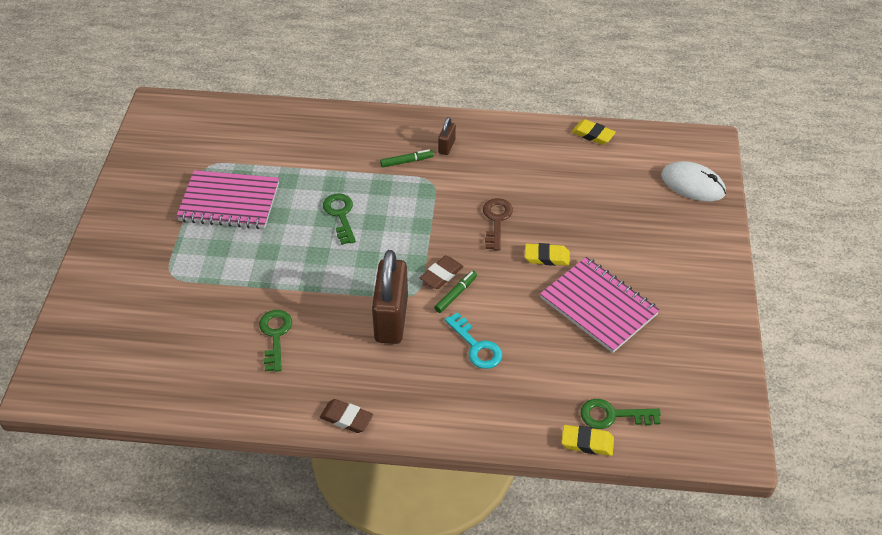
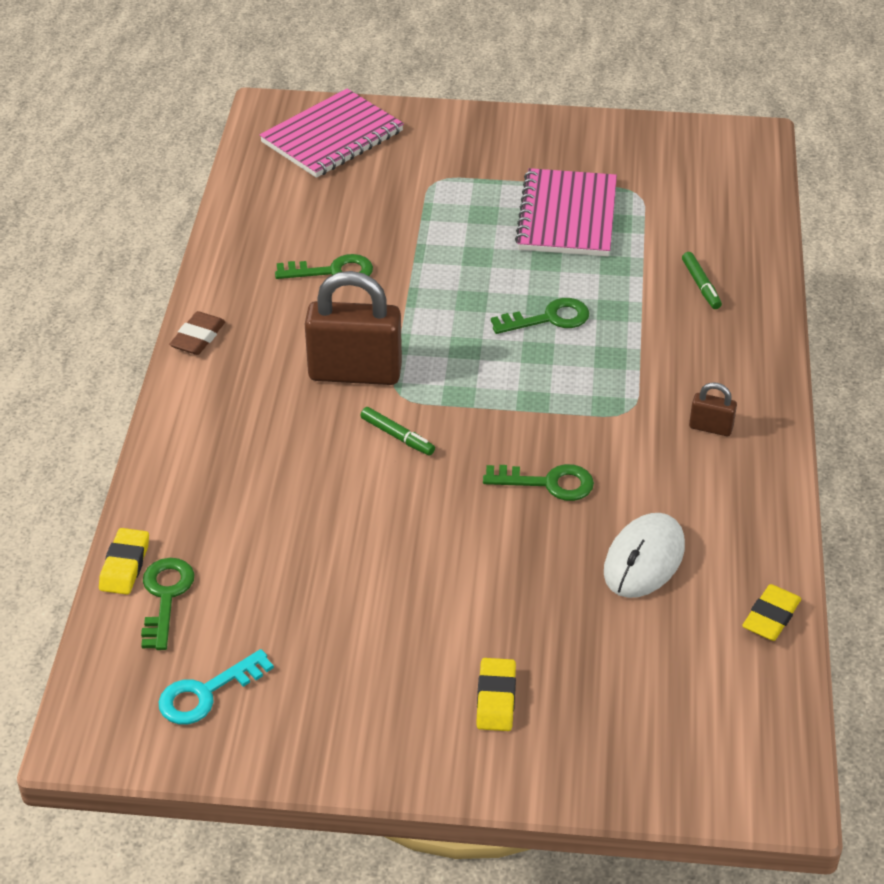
camera: 90 degrees right, 5 degrees down
(407, 161) = (669, 383): green marker -> green marker (701, 285)
(441, 275) = (435, 421): brown eraser -> none
(476, 346) = (301, 456): turquoise key -> turquoise key (206, 693)
(496, 220) = (548, 483): brown key -> green key
(546, 257) = (471, 539): yellow eraser -> yellow eraser (496, 698)
(598, 306) = (369, 596): pink notebook -> pink notebook (332, 137)
(692, 184) = (656, 753): white mouse -> white mouse (644, 559)

